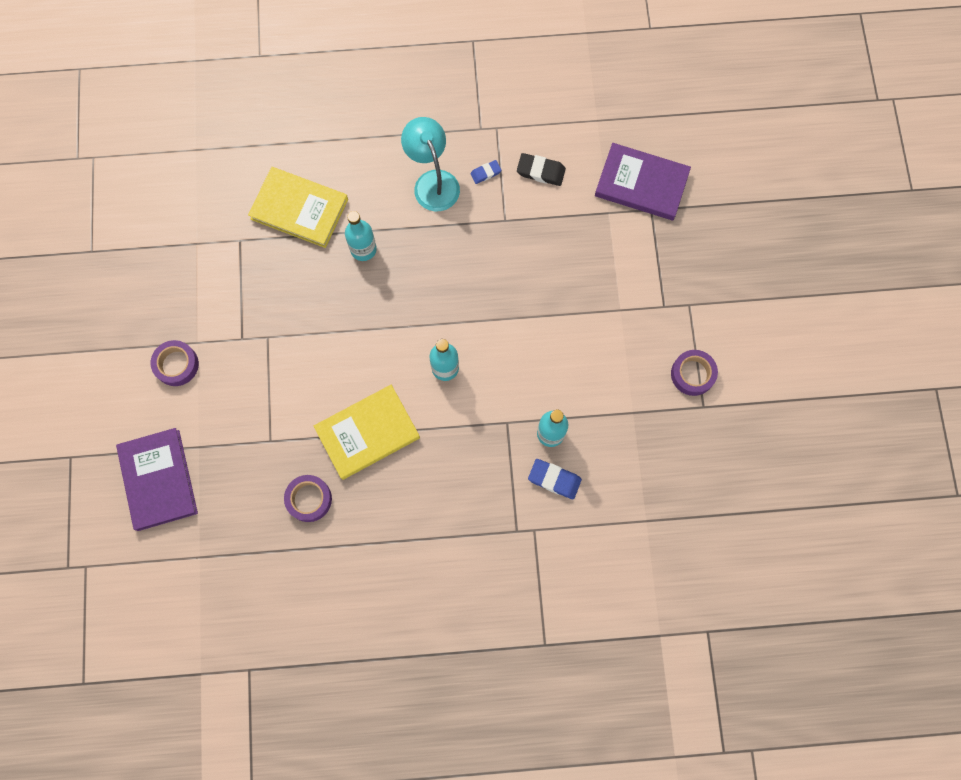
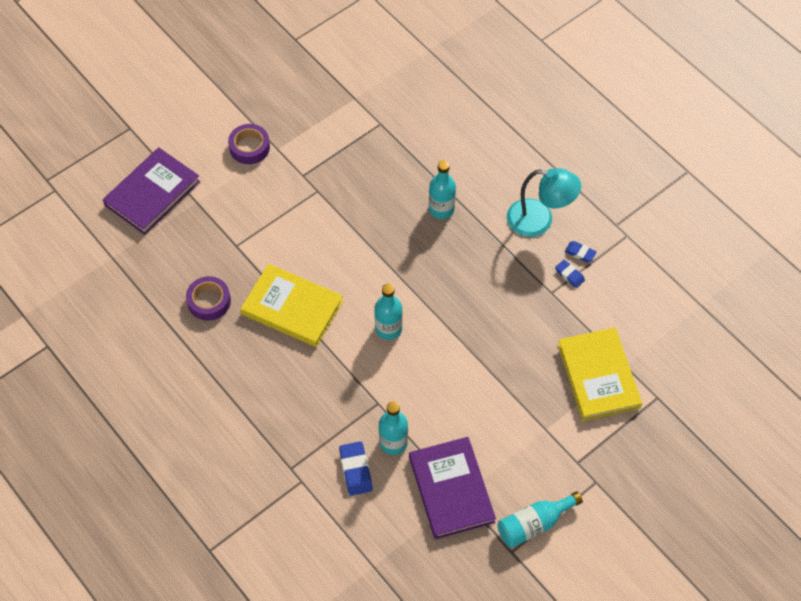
camera: 55 degrees right, 15 degrees down
(299, 209) = (438, 145): yellow book -> yellow book (598, 376)
(433, 182) = (539, 220): turquoise lamp -> turquoise lamp turned 75 degrees clockwise
(499, 195) = (569, 275): none -> blue eraser
(540, 171) = (617, 292): black eraser -> none
(641, 184) = (674, 375): purple book -> purple book (451, 489)
(692, 374) = (534, 524): purple tape -> turquoise bottle

